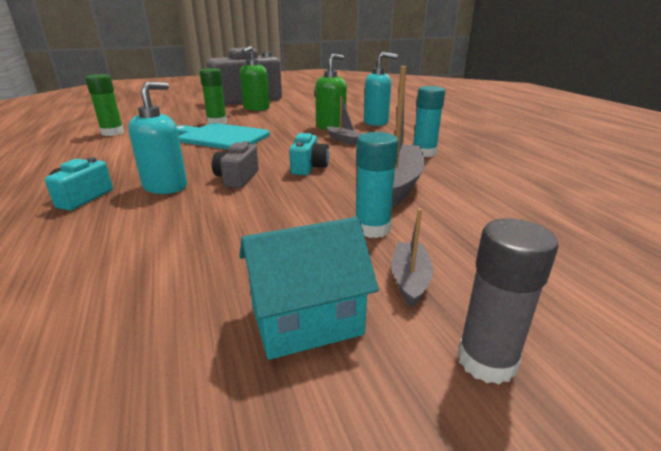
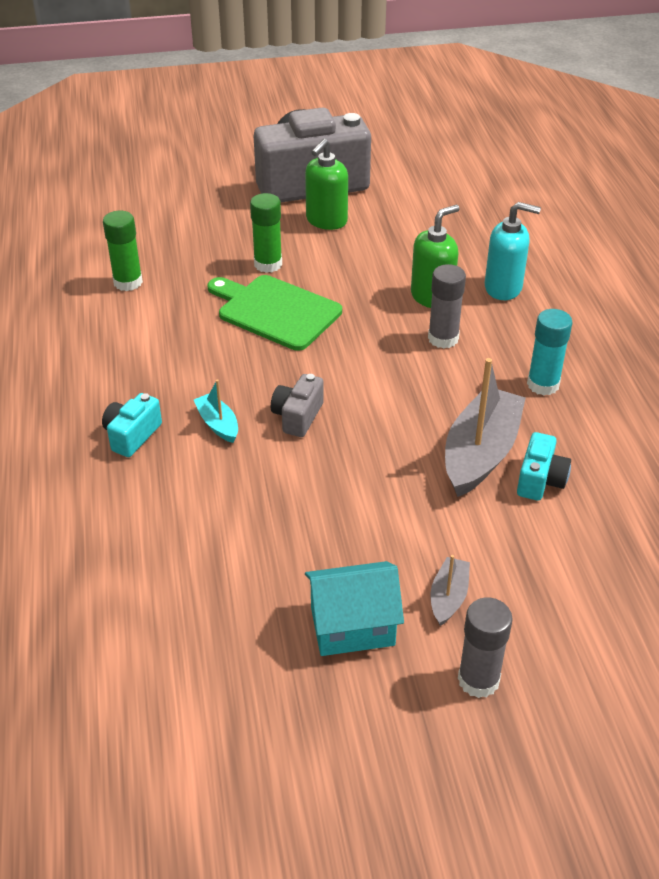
camera: 10 degrees right, 15 degrees up
(165, 186) = (218, 424): turquoise soap dispenser -> turquoise boat
(221, 137) = (275, 311): turquoise cutting board -> green cutting board
(309, 167) = (385, 402): turquoise camera -> turquoise camera (540, 480)
(344, 140) = (443, 338): grey boat -> grey glue stick
(372, 229) = (433, 526): turquoise glue stick -> none

